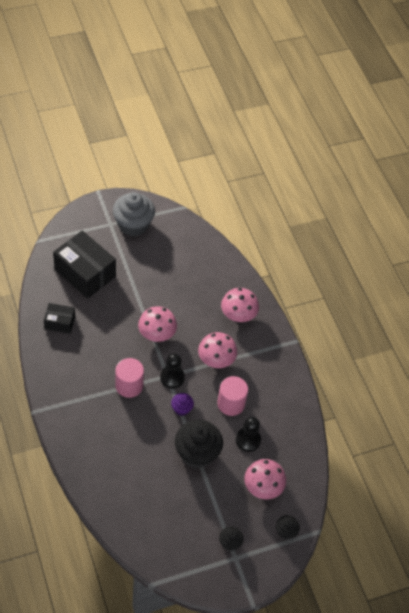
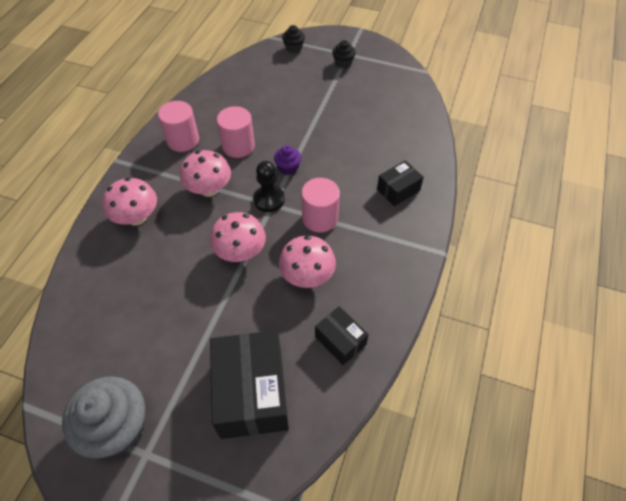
camera: 135 degrees left, 0 degrees up
(94, 441) = (398, 190): none -> black box
(197, 453) = (310, 128): black cupcake -> none
(248, 440) = (255, 113): black pawn -> none
(263, 487) = (280, 79): pink mushroom -> pink mushroom (307, 276)
(272, 383) = (183, 140): none -> pink cylinder

